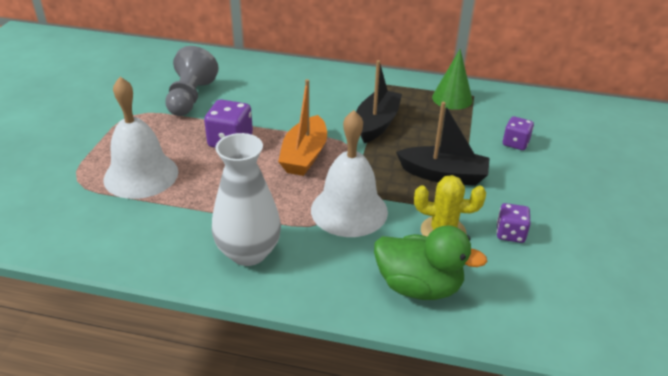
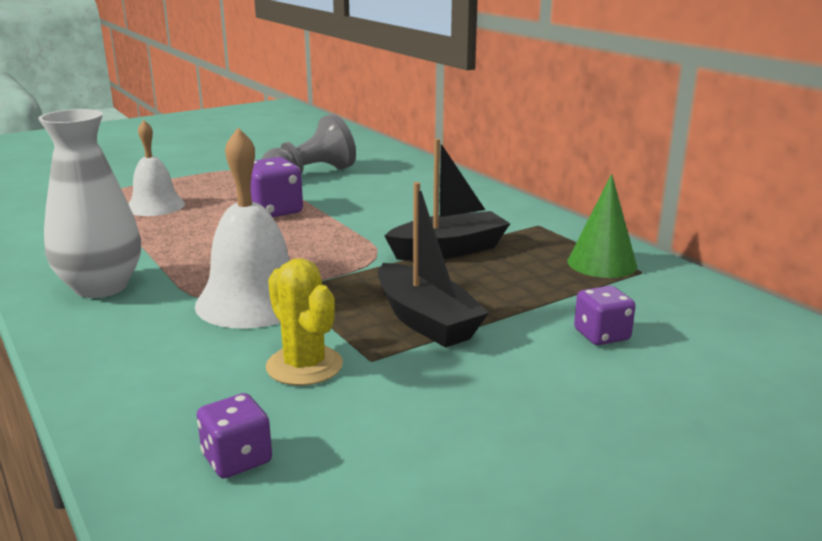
camera: 45 degrees right, 15 degrees down
(141, 175) = (155, 206): white bell -> white bell, size x0.66
(304, 156) = (313, 245): orange boat -> none
(419, 286) = (166, 394): green duck -> none
(510, 233) = (381, 412): purple dice -> purple dice (237, 459)

